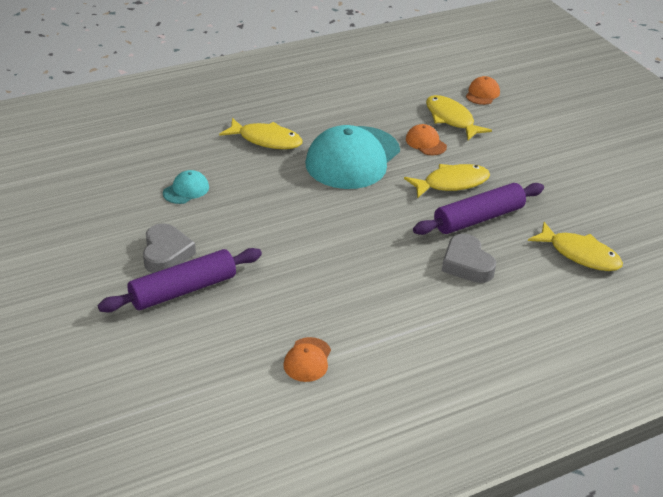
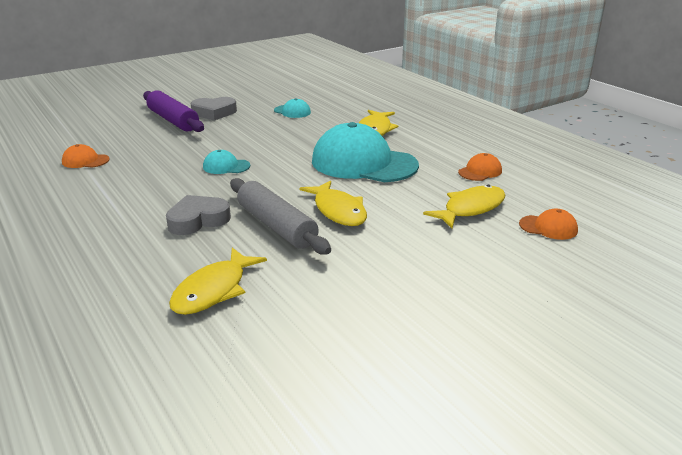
camera: 85 degrees right, 10 degrees down
(345, 245) = (226, 166): none -> turquoise cap
(425, 143) = (410, 196): orange cap -> orange cap (480, 171)
(478, 218) = (277, 226): purple rolling pin -> grey rolling pin

